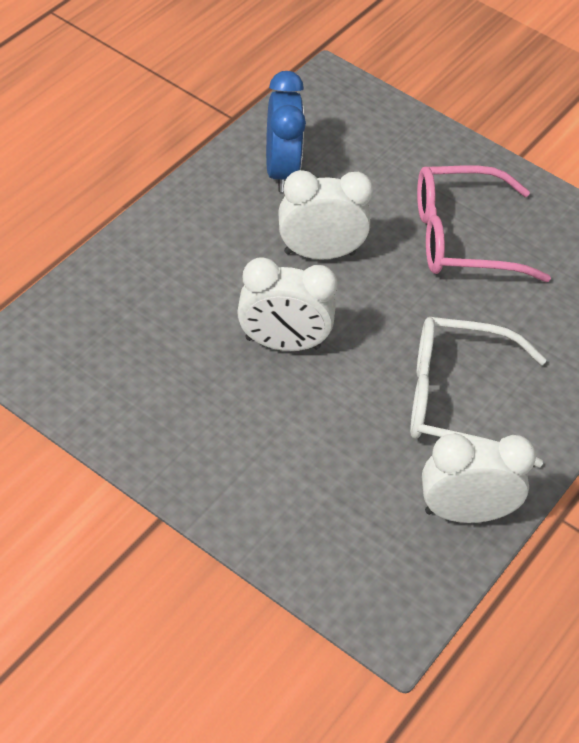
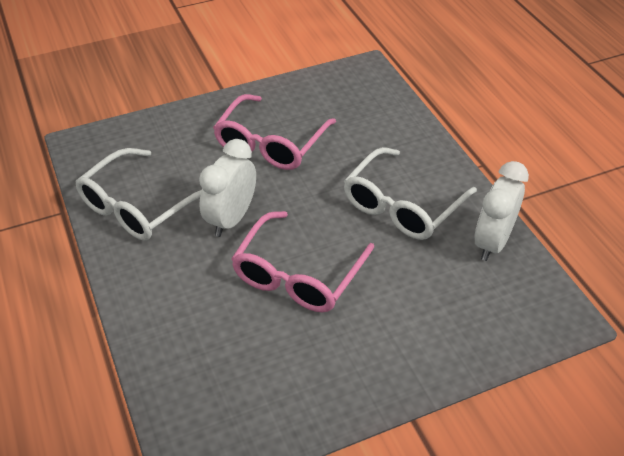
camera: 55 degrees left, 5 degrees down
(281, 170) = (138, 206): blue clock -> white glasses
(282, 343) = (298, 275): white clock -> pink glasses

